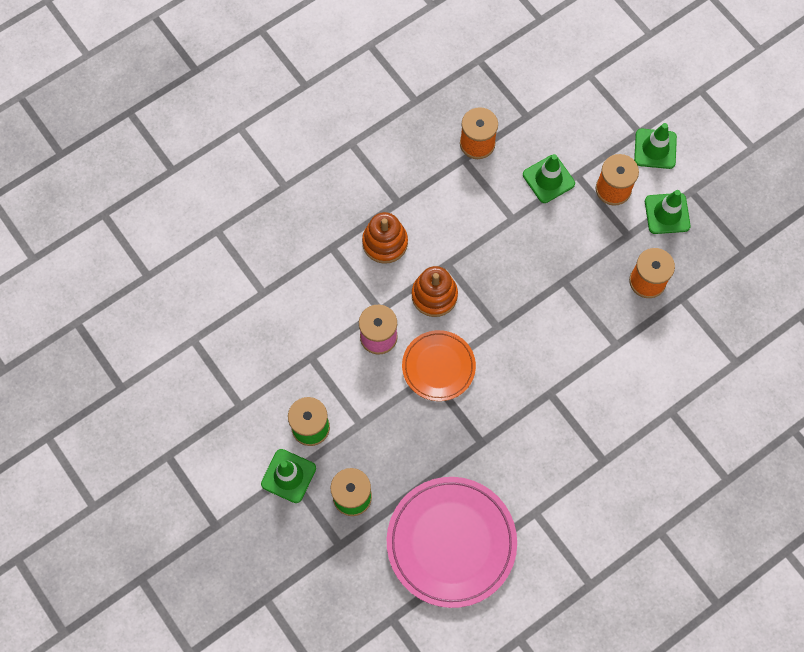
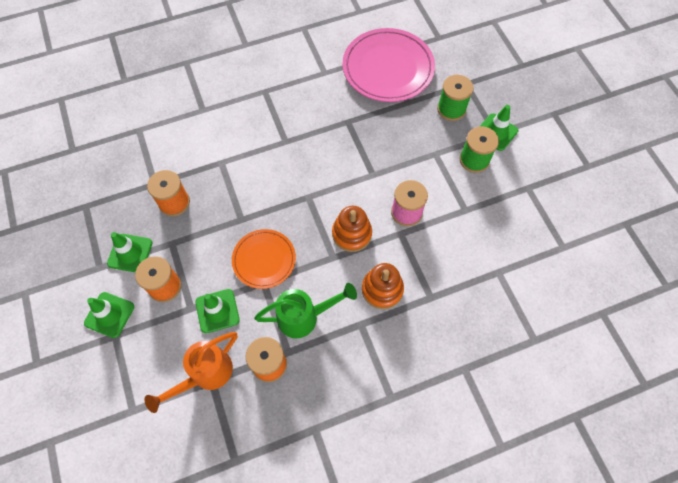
camera: 165 degrees left, 5 degrees down
(438, 367) = (364, 179): orange plate -> orange plate (264, 260)
(457, 195) = (305, 317): none -> green watering can
(535, 119) = (205, 375): none -> orange watering can

